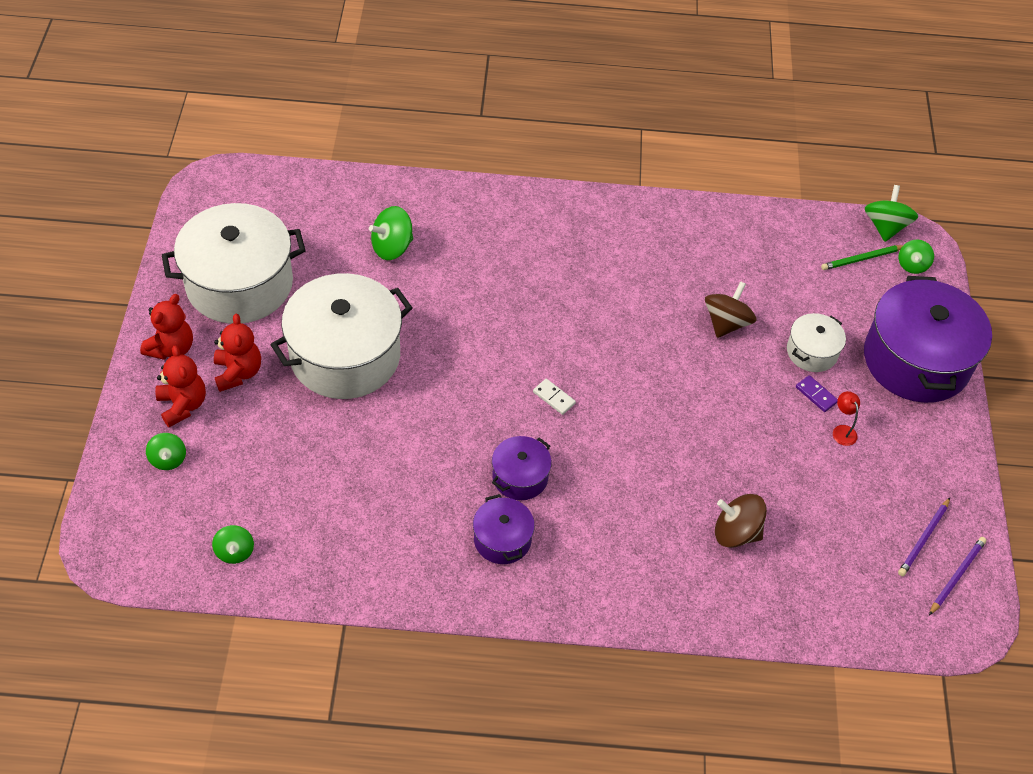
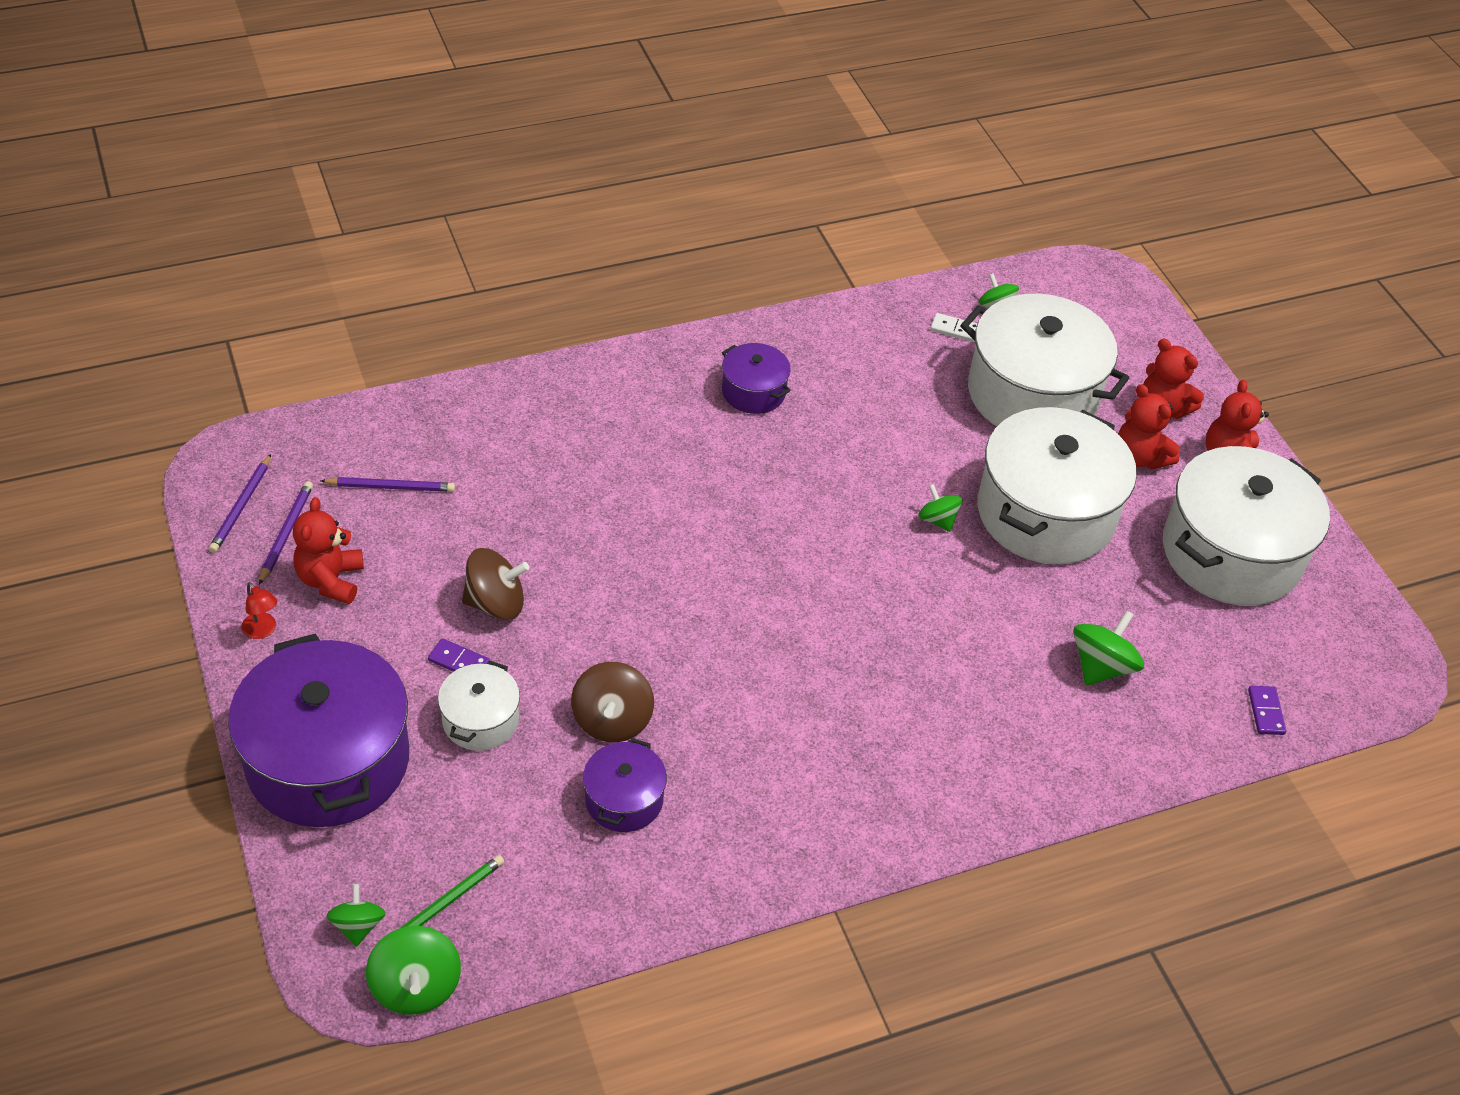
camera: 155 degrees right, 5 degrees down
(168, 459) = (1127, 358): green spinning top -> green spinning top (937, 520)
(274, 455) = (1032, 394): none -> white pot
(313, 189) = (1266, 712): none -> purple domino
(520, 477) = (770, 453): purple pot -> purple pot (624, 799)
(554, 398) = (782, 547): white domino -> white domino (955, 329)
(736, 532) = (509, 473): brown spinning top -> brown spinning top (495, 603)
(834, 552) = (391, 487): none -> purple pencil
(842, 430) = (412, 626): red lamp -> red lamp (262, 631)
(895, 487) = (331, 580): none -> red teddy bear

